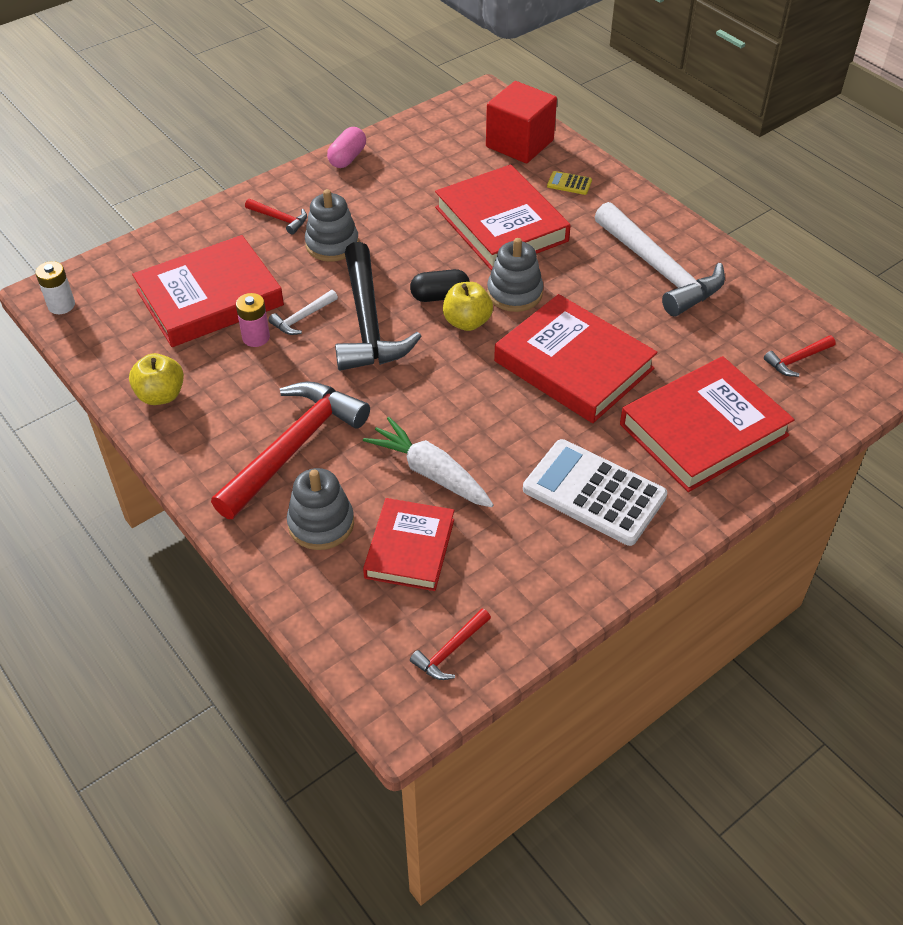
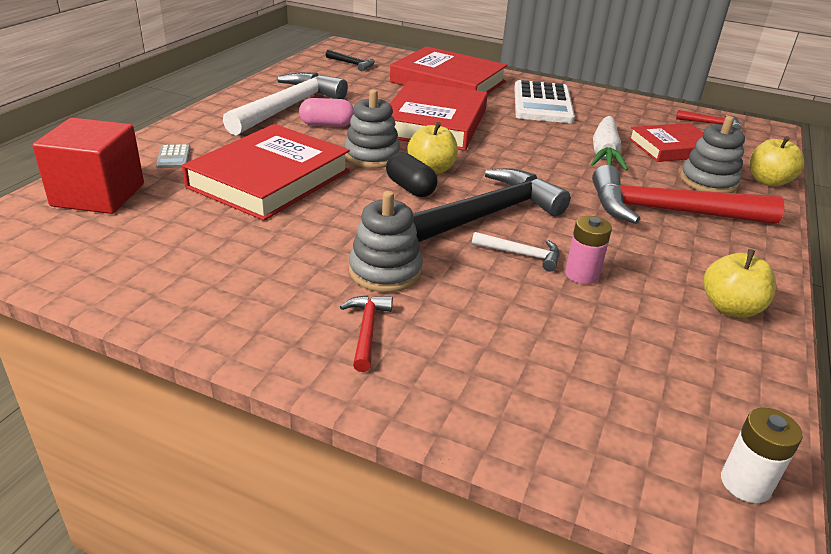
camera: 120 degrees left, 15 degrees down
(210, 298) = (565, 333): red book -> none
(287, 583) = (768, 181): none -> yellow apple
(347, 158) = (181, 315): pink capsule -> pink capsule (327, 125)
(569, 183) = (173, 157): yellow calculator -> grey calculator
(797, 360) = (352, 64): red hammer -> black hammer

